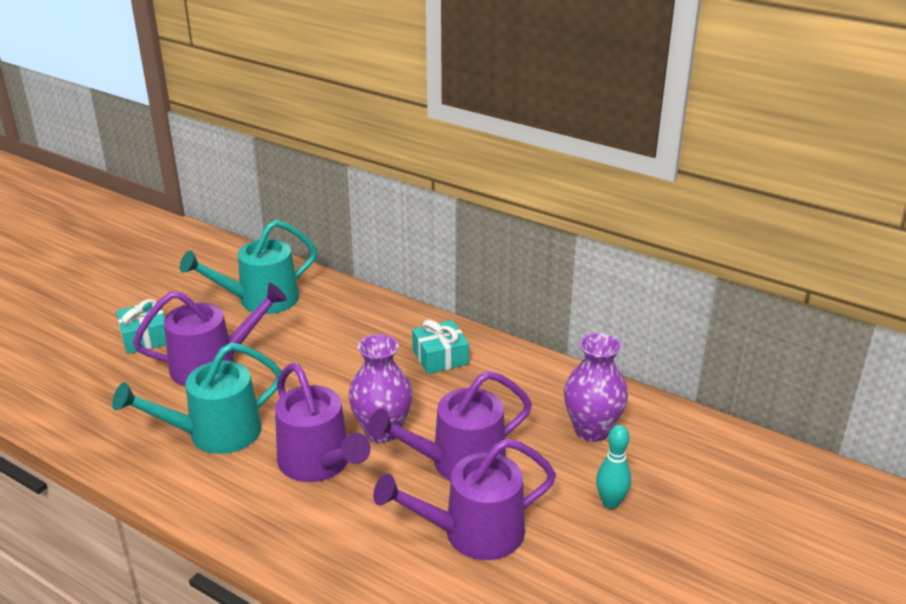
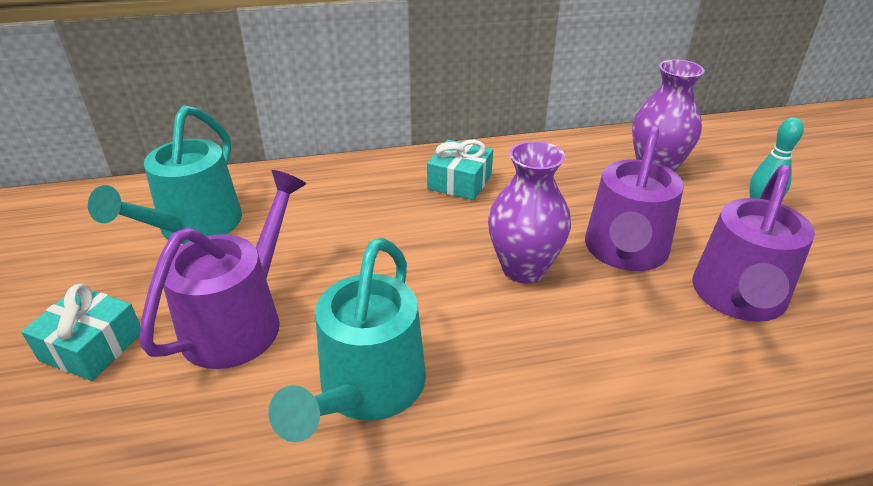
camera: 45 degrees left, 5 degrees up
(319, 464) = (525, 337): purple watering can -> none

